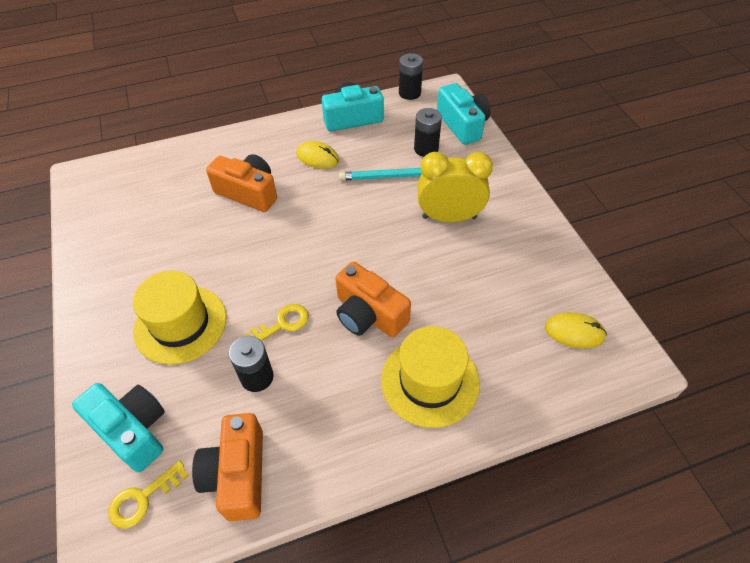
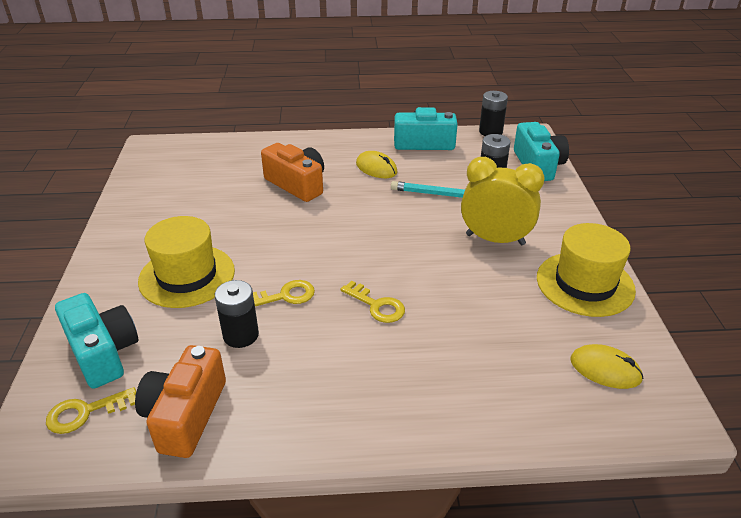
camera: 15 degrees right, 15 degrees down
(368, 314) = (377, 306): orange camera -> yellow key
(430, 381) = (420, 379): yellow hat -> yellow hat (585, 284)

